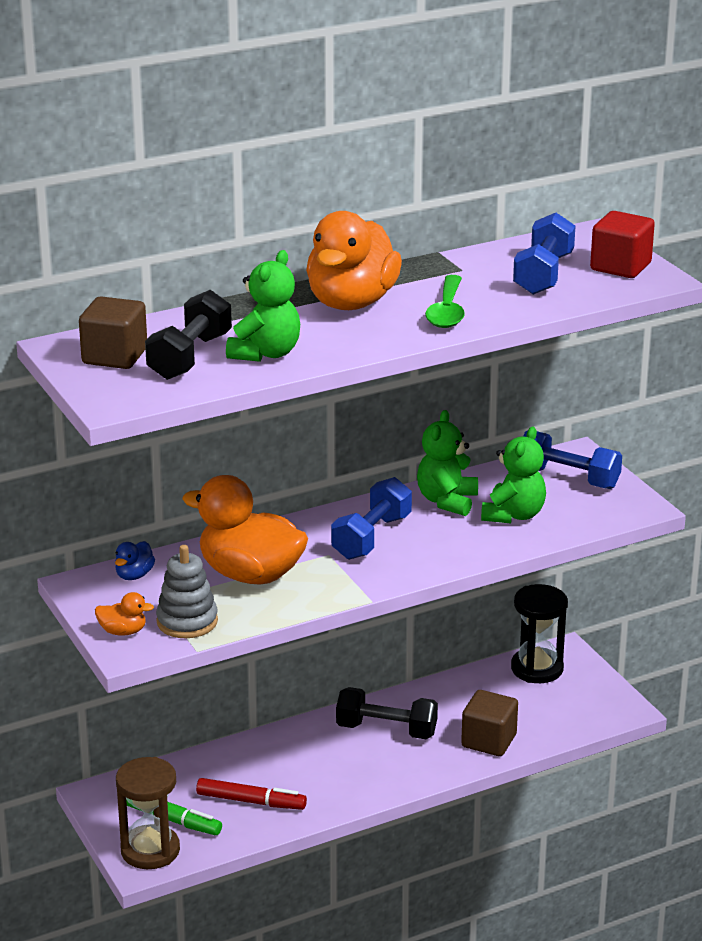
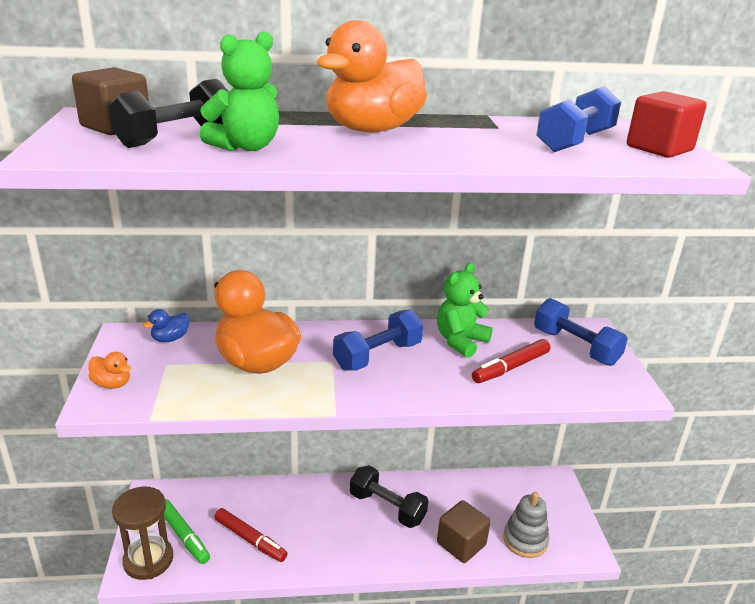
camera: 20 degrees right, 0 degrees up
(187, 621) = (169, 389): grey stacking toy -> grey stacking toy (525, 540)
(447, 311) = (455, 149): green spoon -> none
(513, 515) = (510, 367): green teddy bear -> red marker
(537, 668) = (528, 489): black hourglass -> none

